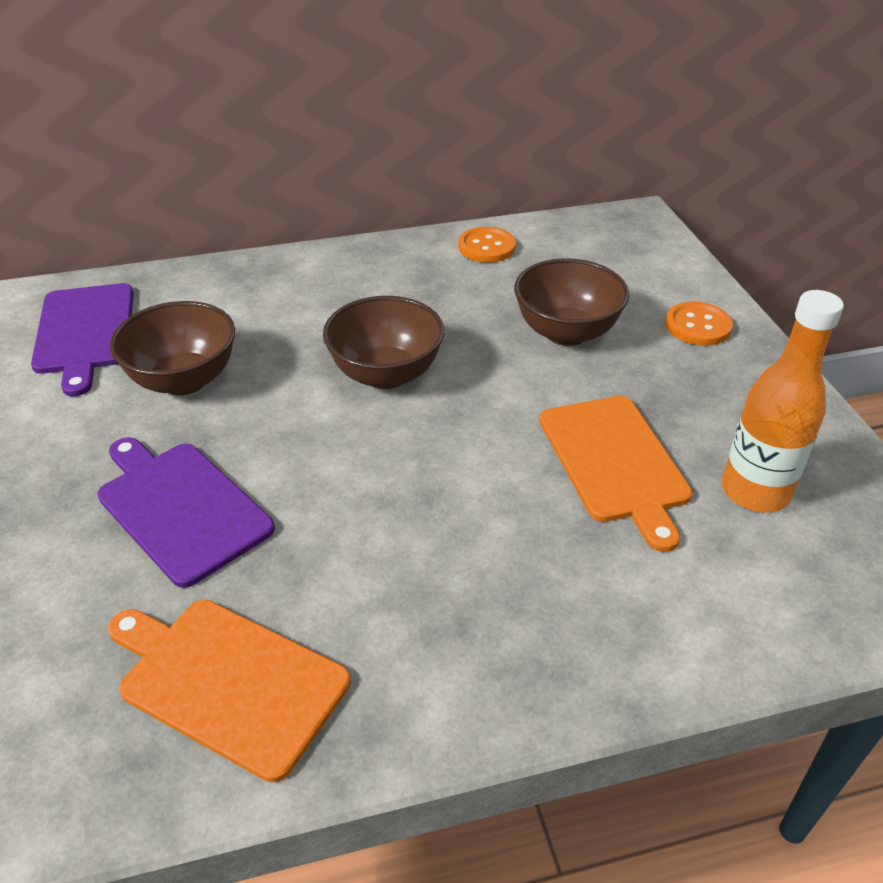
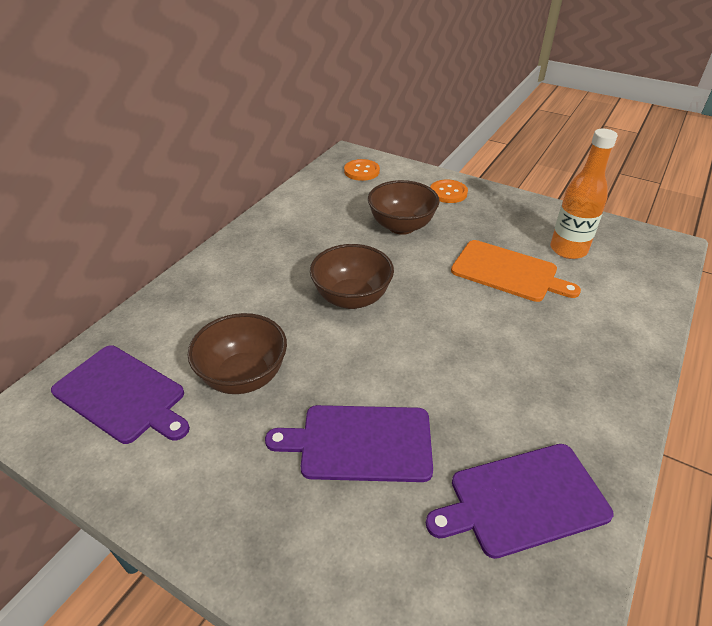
camera: 45 degrees left, 0 degrees up
(228, 681) = (523, 500): orange cutting board -> purple cutting board
(486, 247) = (299, 205): orange button -> orange button (361, 171)

